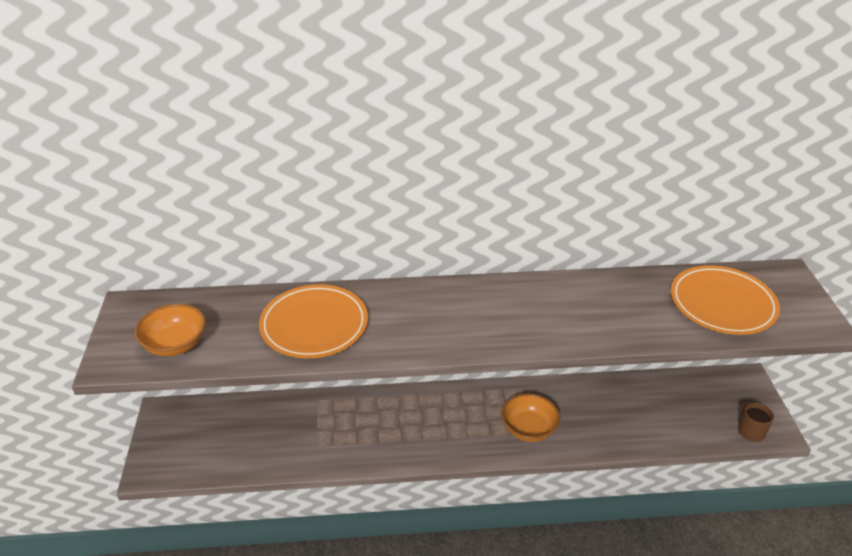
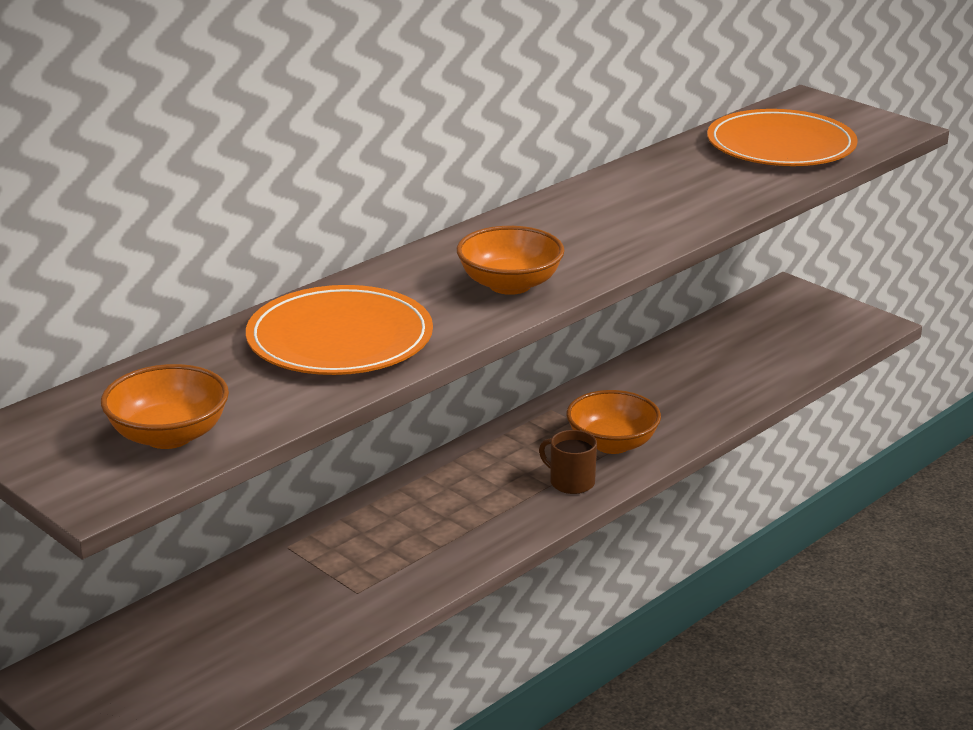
camera: 40 degrees left, 10 degrees down
(435, 332) = (510, 285): none -> orange bowl
(750, 431) = (848, 335): brown mug -> brown mug (571, 482)

